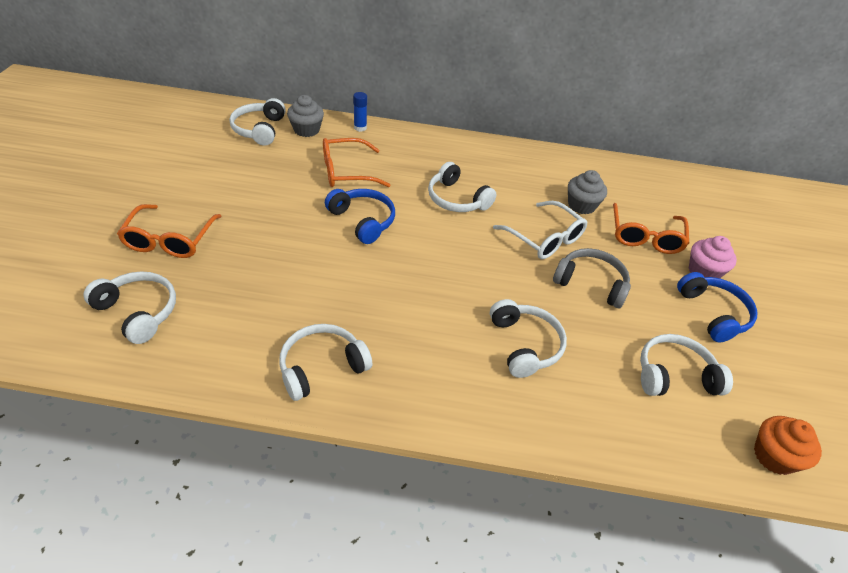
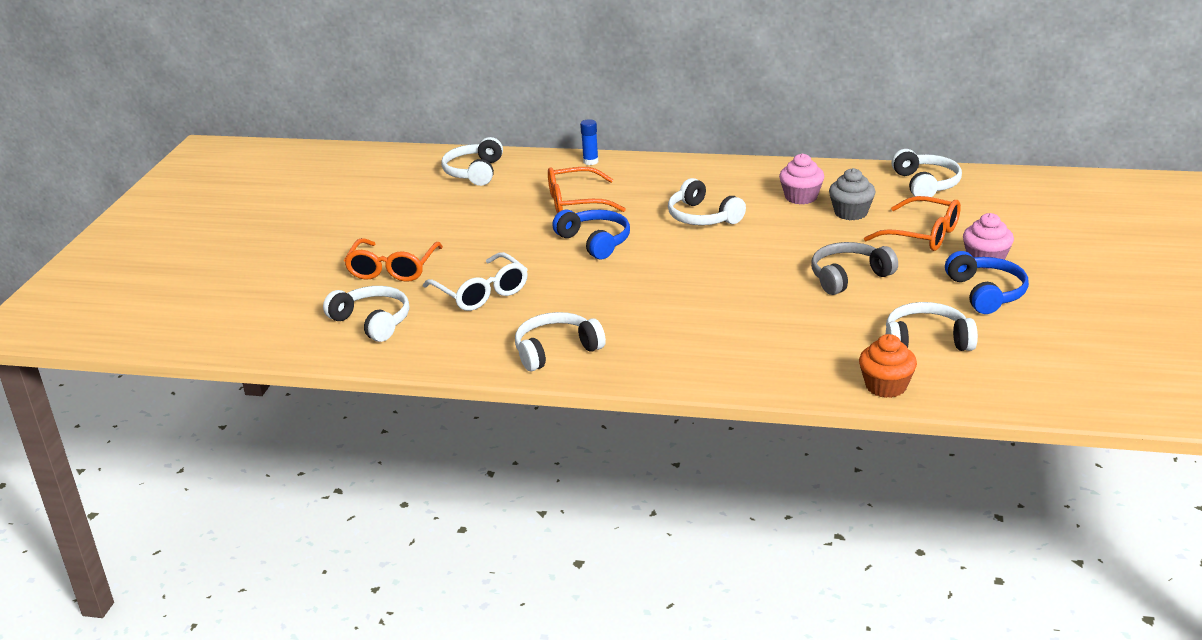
camera: 10 degrees right, 15 degrees down
(306, 130) = (528, 168): grey cupcake -> none
(525, 345) = (766, 326): white headphones -> white headphones (926, 184)
(538, 184) = (801, 197): none -> pink cupcake
(544, 238) = (801, 244): white glasses -> white glasses (481, 293)
(591, 283) = (848, 277): grey headphones -> grey headphones turned 60 degrees counterclockwise
(645, 236) = (922, 235): orange glasses -> orange glasses turned 75 degrees counterclockwise
(774, 456) = (1018, 391): orange cupcake -> orange cupcake (886, 386)

